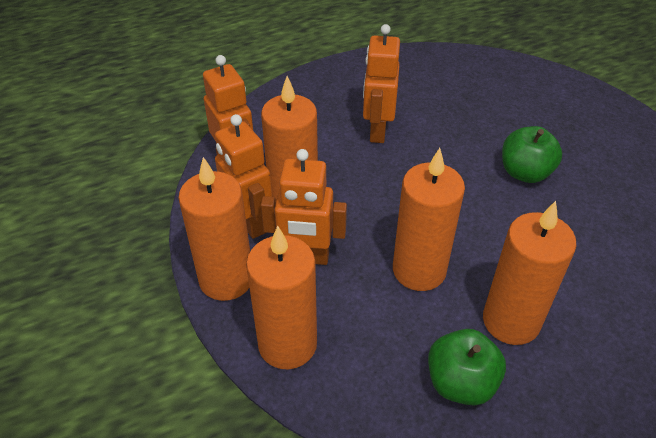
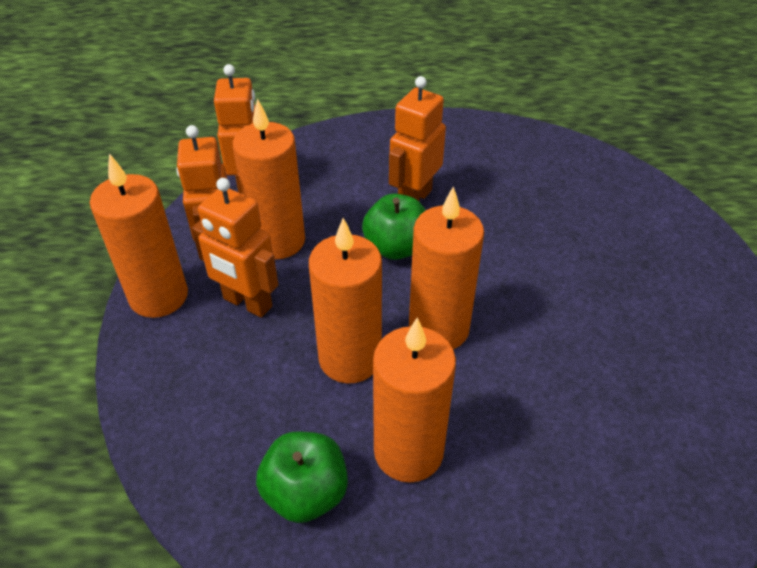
camera: 25 degrees right, 0 degrees up
(287, 344) = (167, 381): orange candle -> orange candle (438, 328)
(525, 173) = (547, 296): green apple -> green apple (396, 247)

